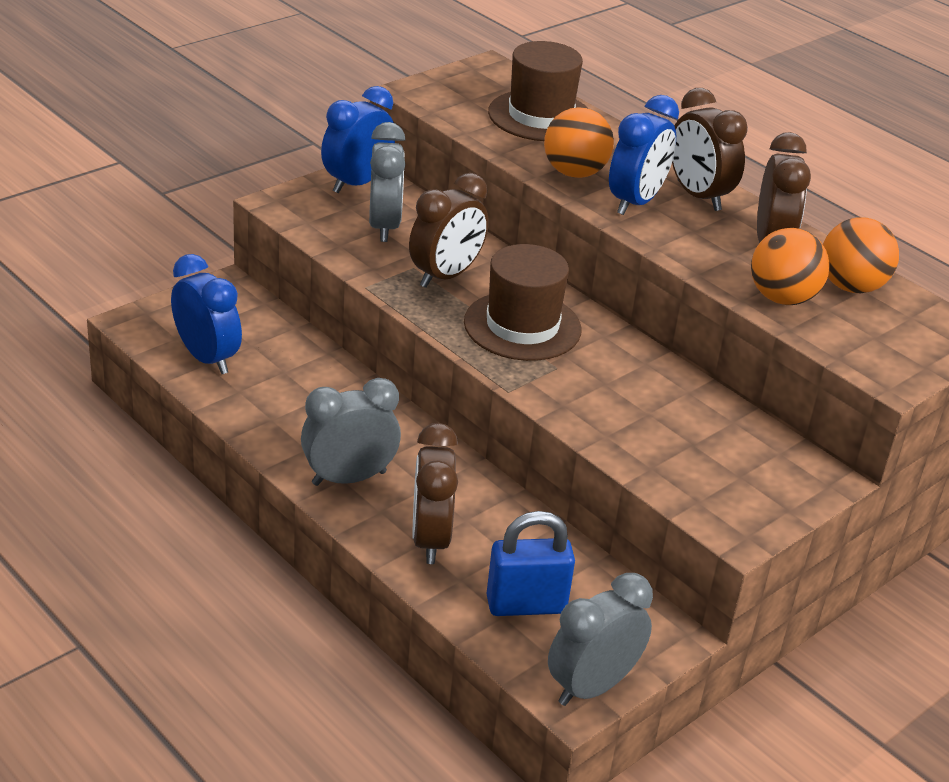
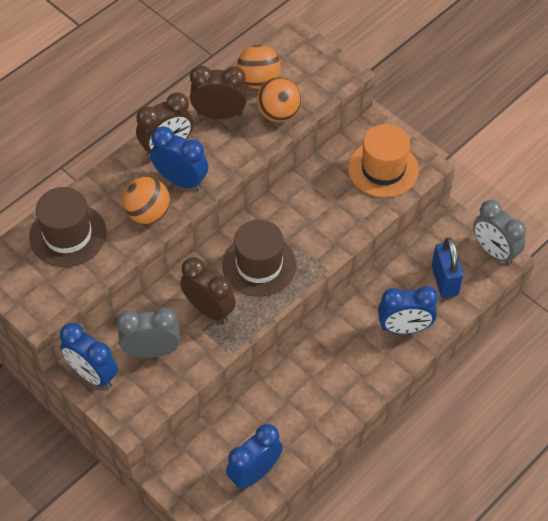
camera: 90 degrees left, 20 degrees up
(349, 478) = (361, 374): grey clock -> none
(430, 539) = (404, 328): brown clock -> blue clock
(726, 478) = (383, 169): none -> orange hat

